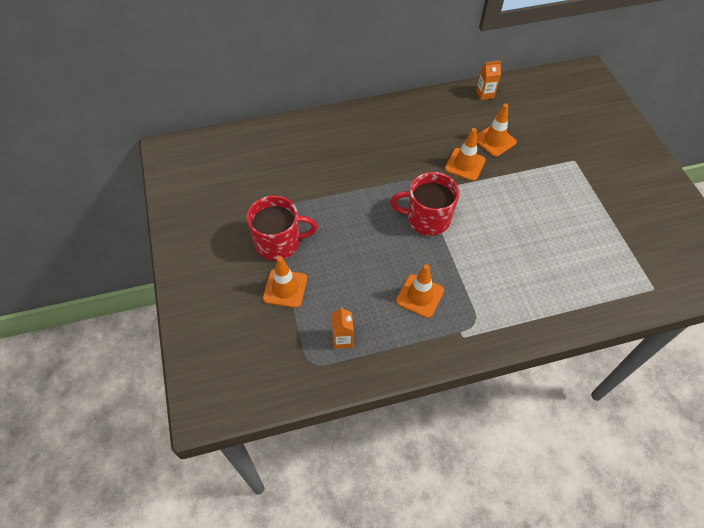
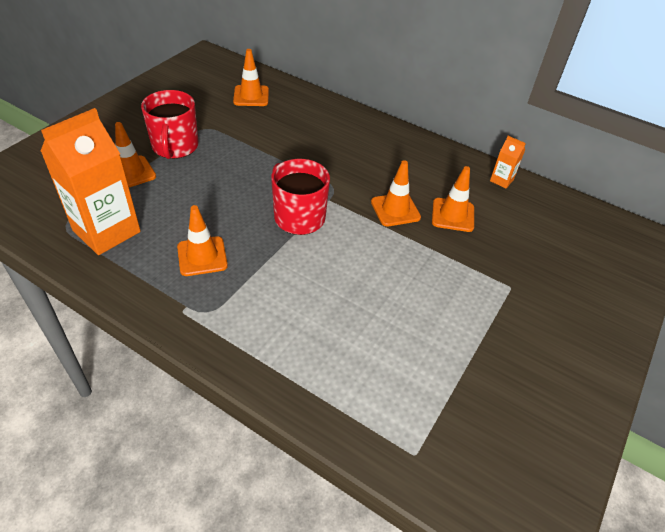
camera: 45 degrees right, 10 degrees down
(260, 158) = (251, 96): none -> orange traffic cone
(278, 243) = (175, 147): red mug -> red mug turned 45 degrees clockwise
(342, 339) = (106, 231): orange carton -> orange carton, size x2.28

